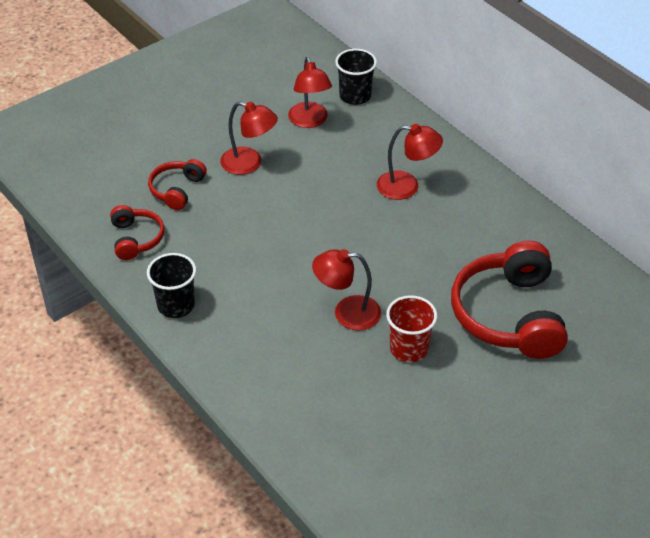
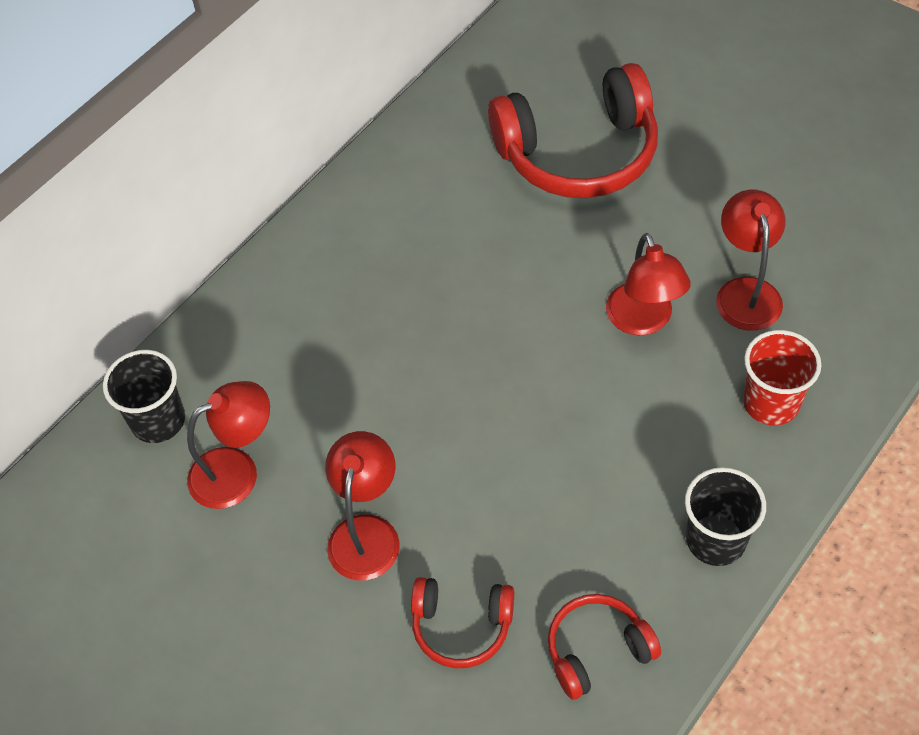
camera: 100 degrees left, 10 degrees up
(407, 186) = (366, 305): red lamp -> red lamp (746, 292)
(409, 349) = (677, 241): red cup -> red cup (771, 403)

